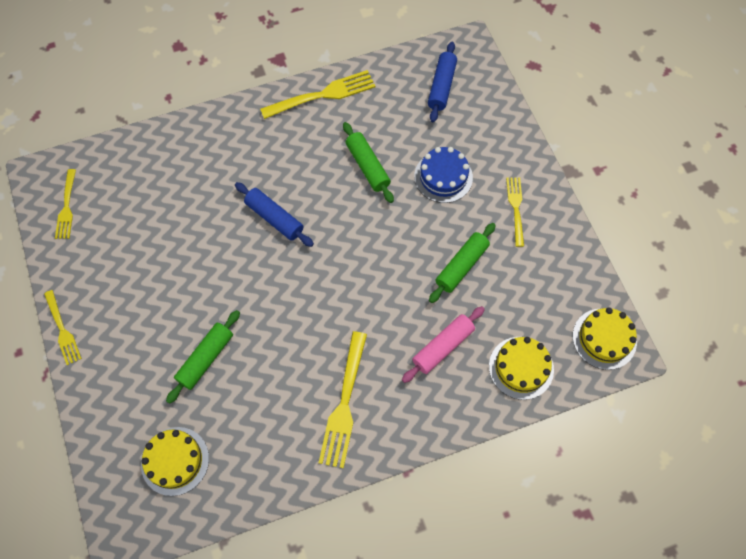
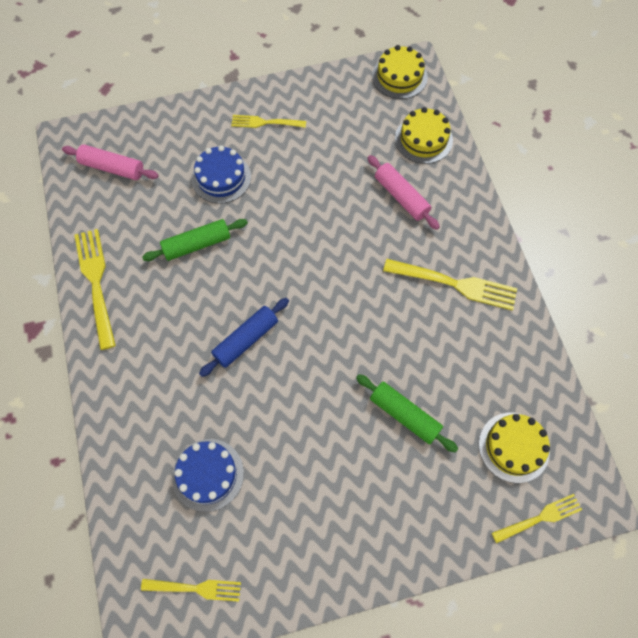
camera: 85 degrees left, 0 degrees up
(62, 329) = (361, 583): yellow fork -> yellow fork (539, 518)
(154, 204) = (208, 474): none -> blue cake
(441, 86) = (112, 168): blue rolling pin -> pink rolling pin
(461, 266) = (320, 173): green rolling pin -> none

